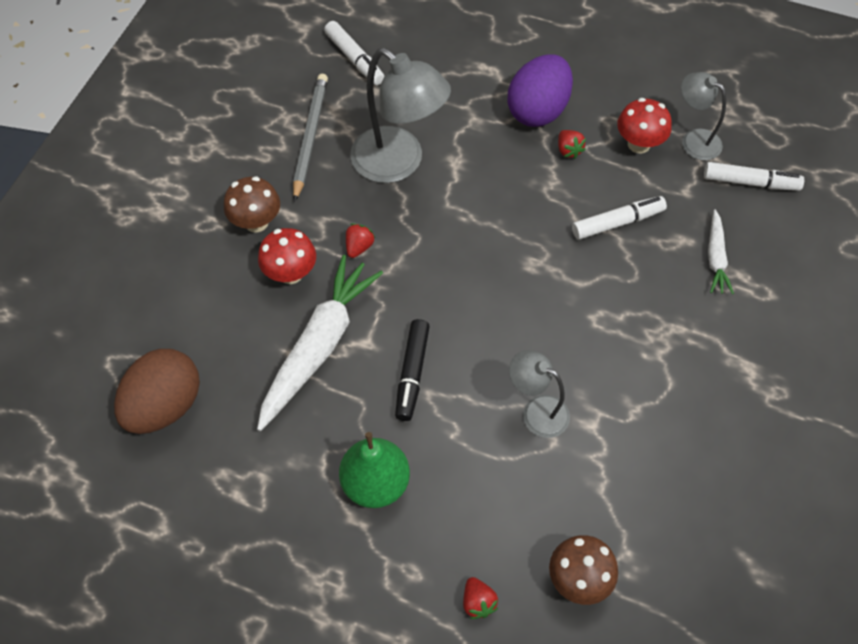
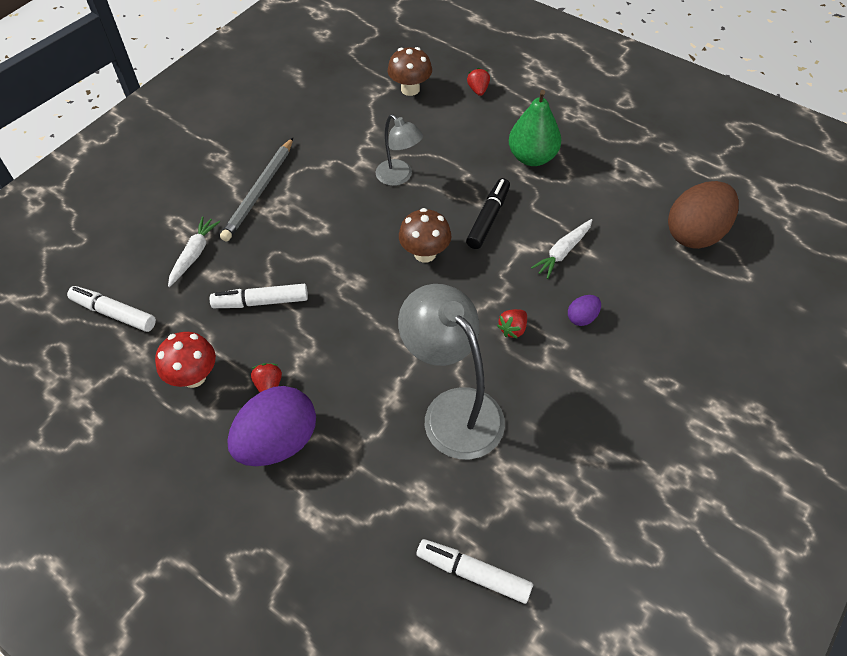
camera: 165 degrees left, 5 degrees down
(256, 222) = (613, 375): brown mushroom -> brown mushroom (425, 253)
(291, 273) = (582, 318): red mushroom -> purple egg
(310, 137) = (546, 466): grey pencil -> grey pencil (259, 192)
(319, 346) = (562, 252): white carrot -> white carrot, size x0.51
(354, 59) = (473, 573): white marker -> white marker turned 45 degrees counterclockwise
(694, 140) = (135, 369): grey lamp -> none

